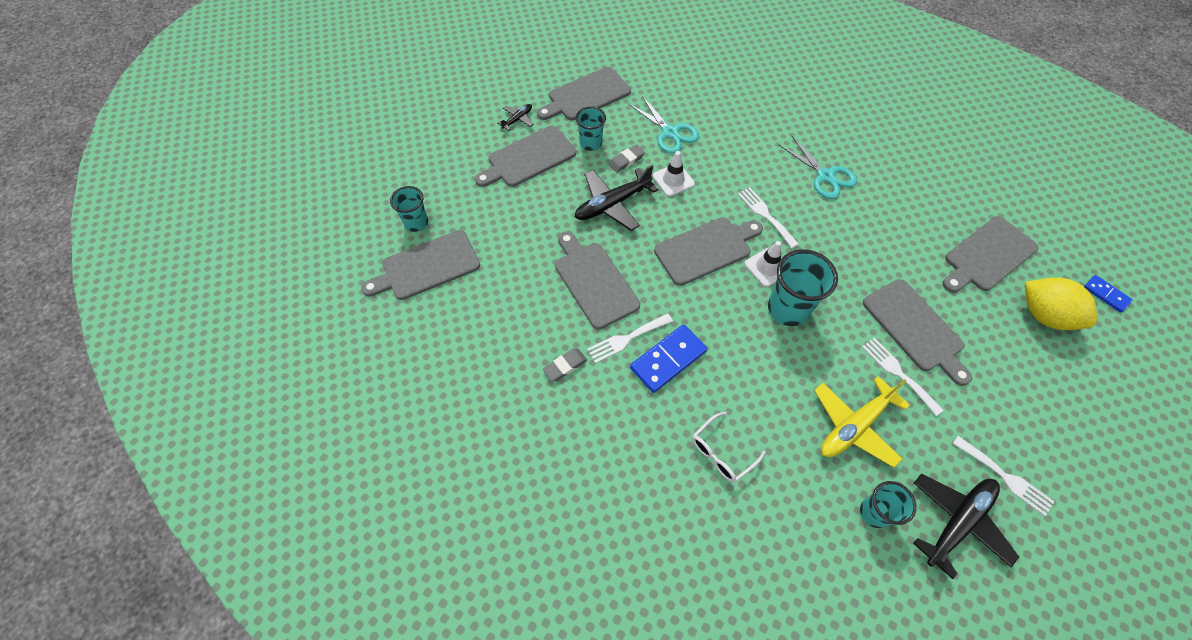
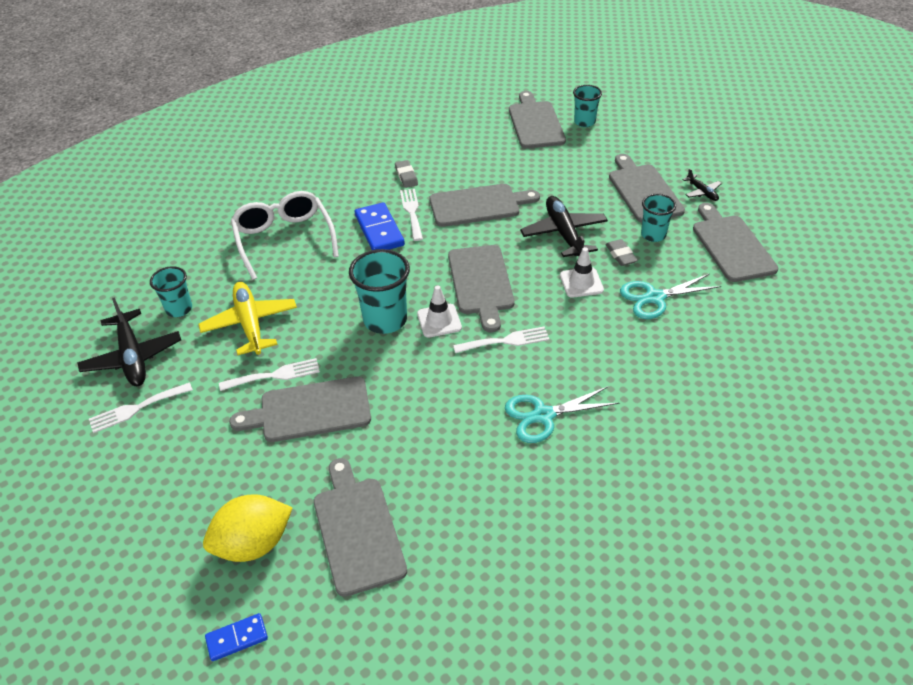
camera: 110 degrees right, 15 degrees down
(722, 452) = (284, 240): white glasses -> white glasses, size x1.78

